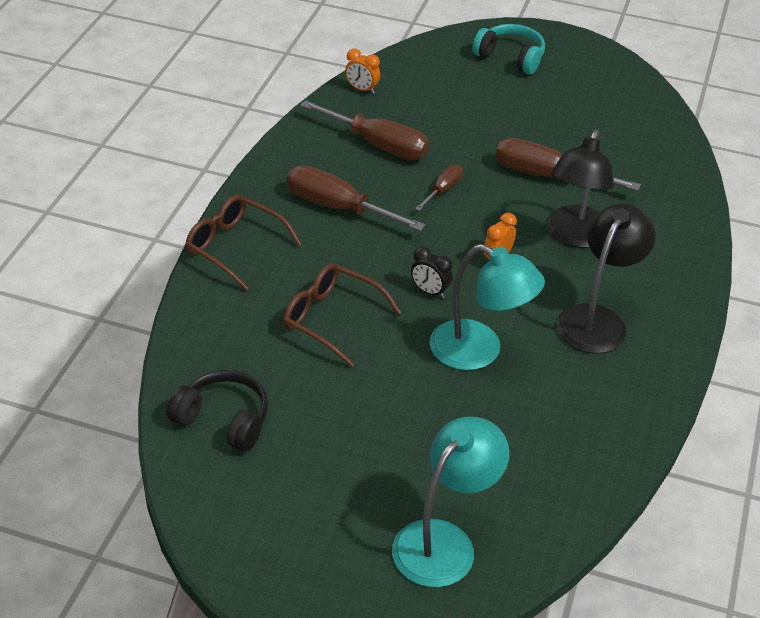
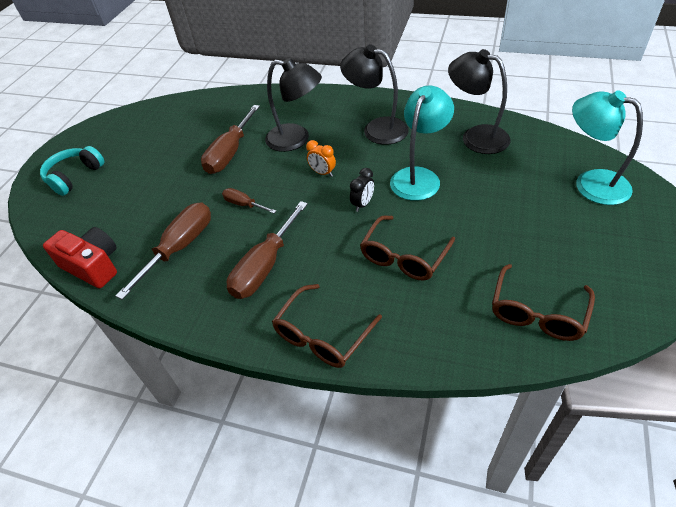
camera: 85 degrees left, 5 degrees up
(223, 420) = (537, 312): black headphones -> brown glasses
(362, 89) = (93, 266): orange clock -> red camera
(571, 429) = (476, 137): none -> black lamp

